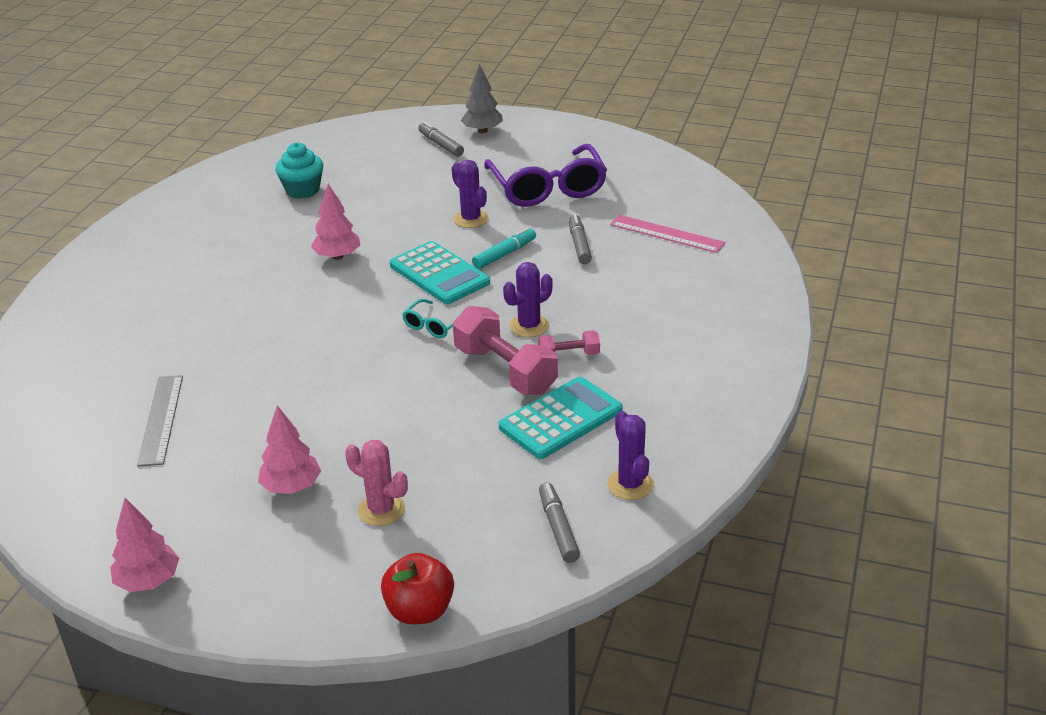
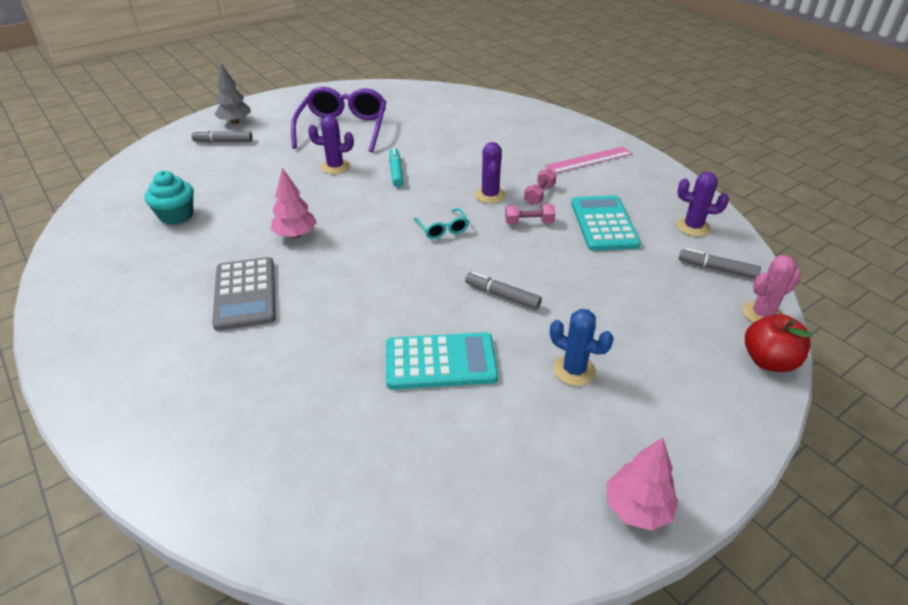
camera: 55 degrees left, 5 degrees up
(161, 419) = (404, 415): grey ruler -> none
(234, 276) = (245, 294): none -> grey calculator
(291, 487) = (574, 370): pink tree -> blue cactus
(381, 510) = (640, 335): pink cactus -> pink cactus (762, 314)
(439, 274) = (383, 203): turquoise calculator -> turquoise calculator (440, 362)
(505, 370) = (529, 223): pink dumbbell -> pink dumbbell, size x0.52
(547, 187) = (343, 129): purple glasses -> purple glasses turned 105 degrees counterclockwise
(579, 244) = (424, 145): grey marker -> grey marker (502, 295)
(667, 234) = (453, 117): pink ruler -> pink ruler (589, 160)

